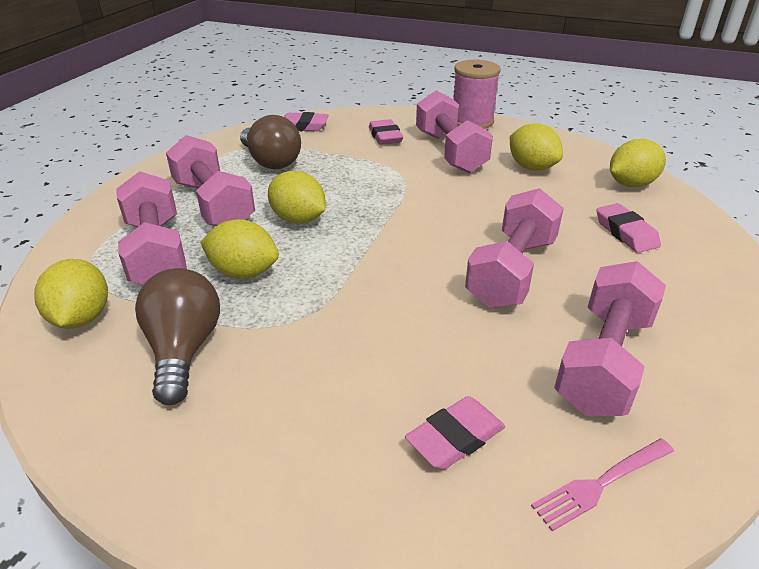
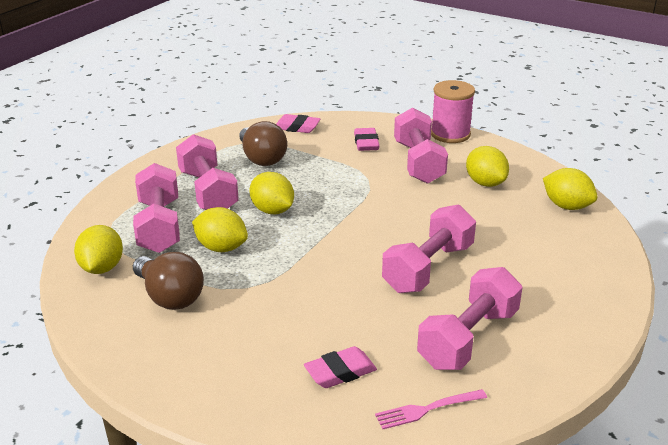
camera: 10 degrees right, 5 degrees down
(184, 350) = (170, 297): brown light bulb -> brown light bulb turned 135 degrees clockwise
(625, 233) = (538, 247): pink eraser -> none
(631, 184) = (566, 206): yellow lemon -> yellow lemon turned 60 degrees clockwise

